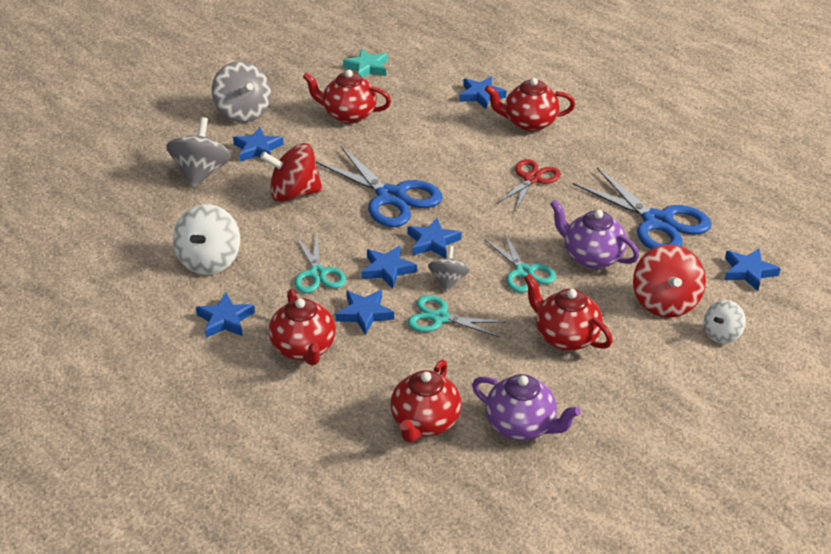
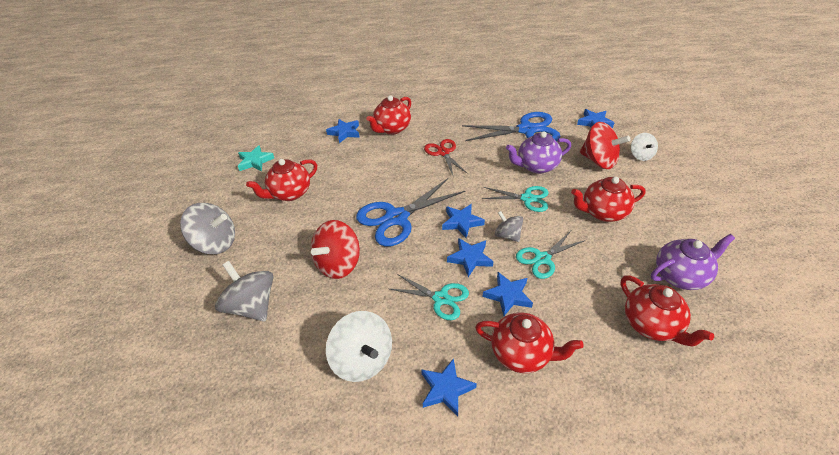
camera: 50 degrees left, 5 degrees up
(257, 149) = (266, 257): blue star -> none
(391, 197) = (396, 218): blue scissors -> blue scissors turned 150 degrees clockwise

